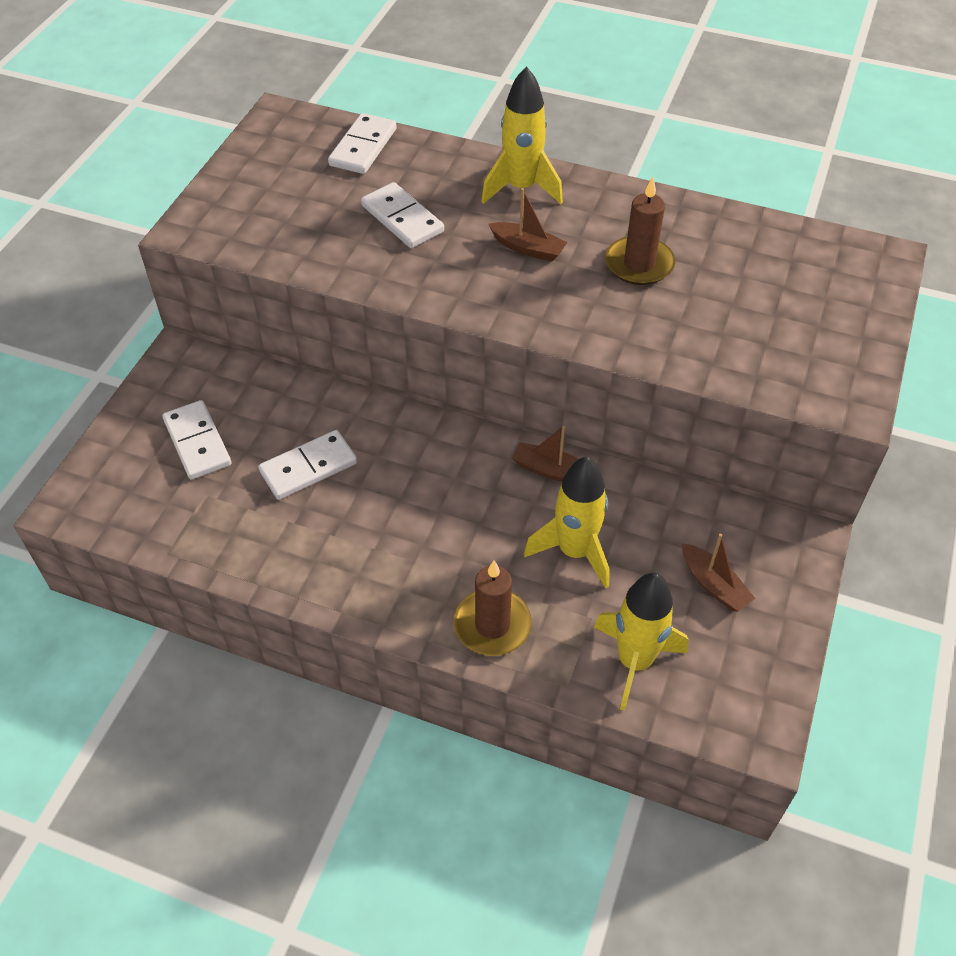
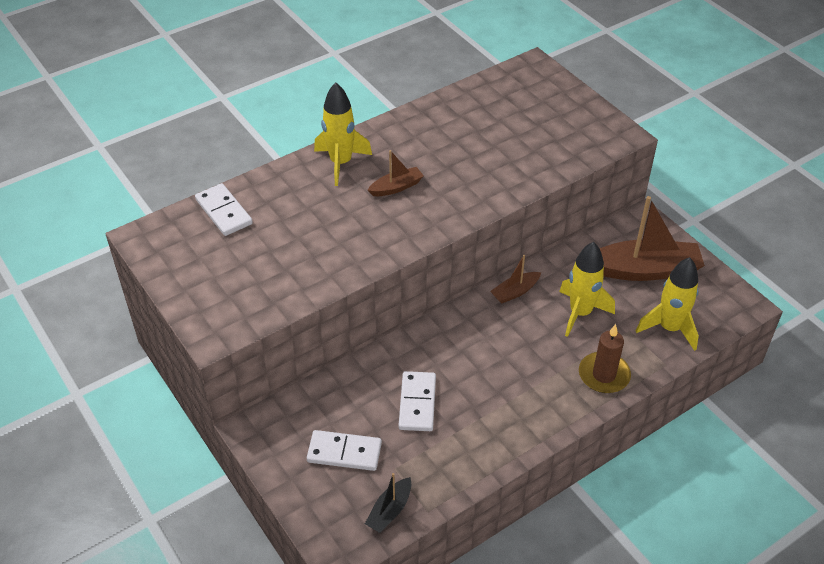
camera: 55 degrees left, 5 degrees down
(146, 520) = (390, 511): none -> black boat
(402, 219) = (314, 227): white domino -> none
(639, 264) = (453, 151): brown candle -> none
(713, 585) = (644, 270): brown boat -> brown boat, size x2.05

